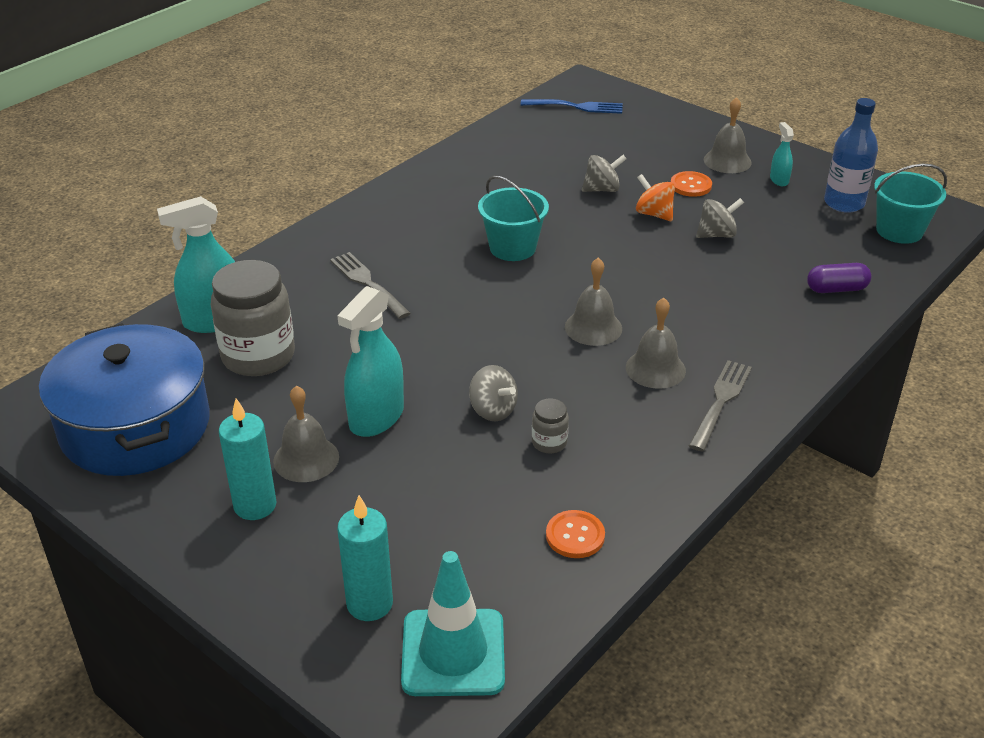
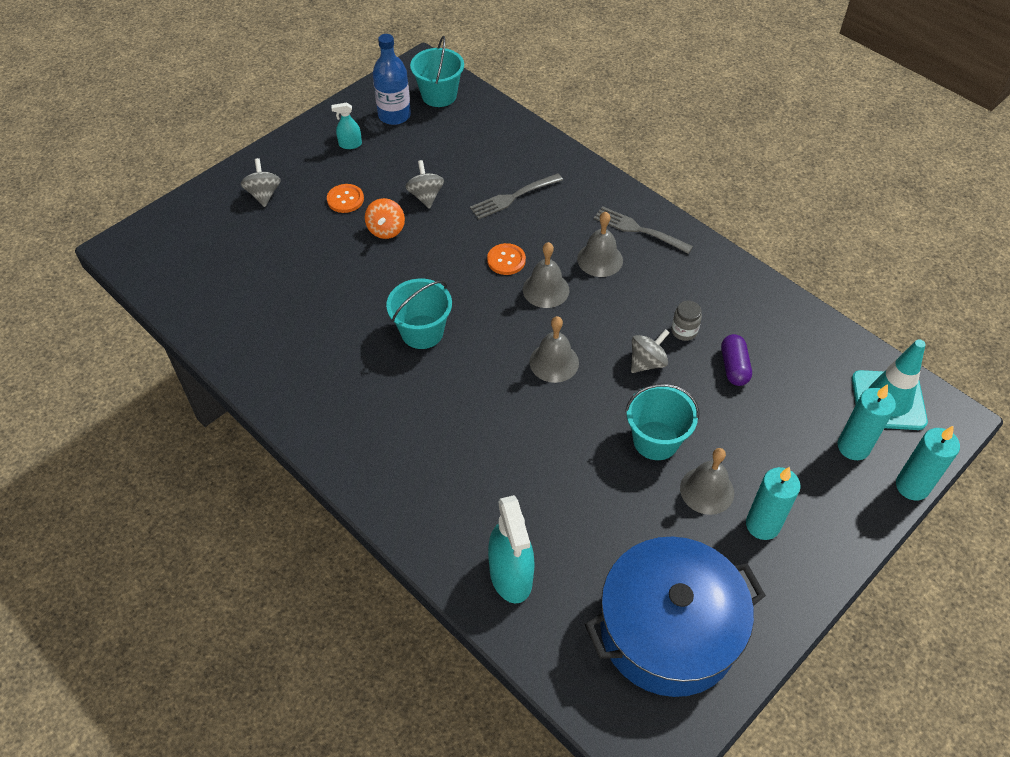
camera: 85 degrees left, 15 degrees up
(258, 356) = (569, 533): grey jar -> none
(303, 664) = (912, 486): none -> turquoise candle
(368, 284) = (464, 444): grey fork -> grey fork (514, 197)
(376, 417) = (655, 440): turquoise spray bottle -> turquoise bucket
(575, 107) = (173, 260): blue fork -> none
(575, 536) = (777, 326): orange button -> orange button (506, 260)
(602, 189) = (337, 259): grey spinning top -> grey spinning top (264, 194)
(654, 214) = (386, 230): orange spinning top -> orange spinning top turned 45 degrees counterclockwise
(727, 161) = (310, 170): grey bell -> grey bell (554, 362)
(836, 289) = (510, 144): purple capsule -> purple capsule (733, 367)

